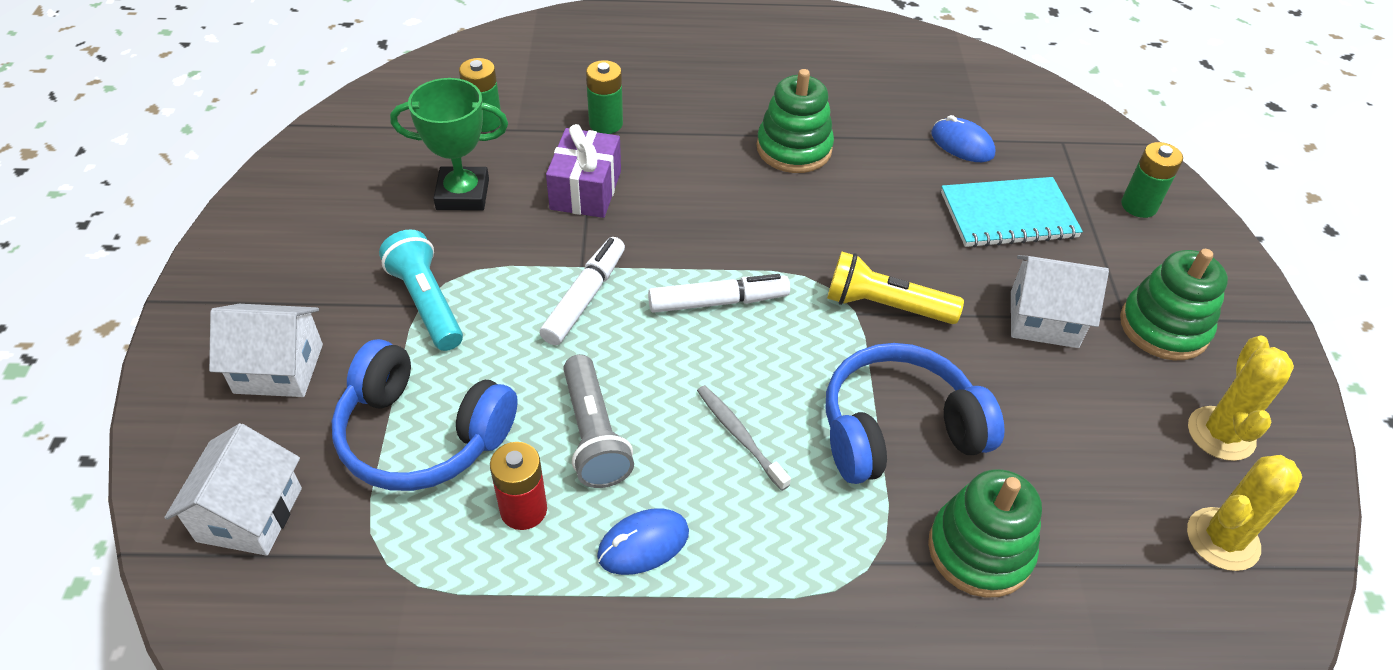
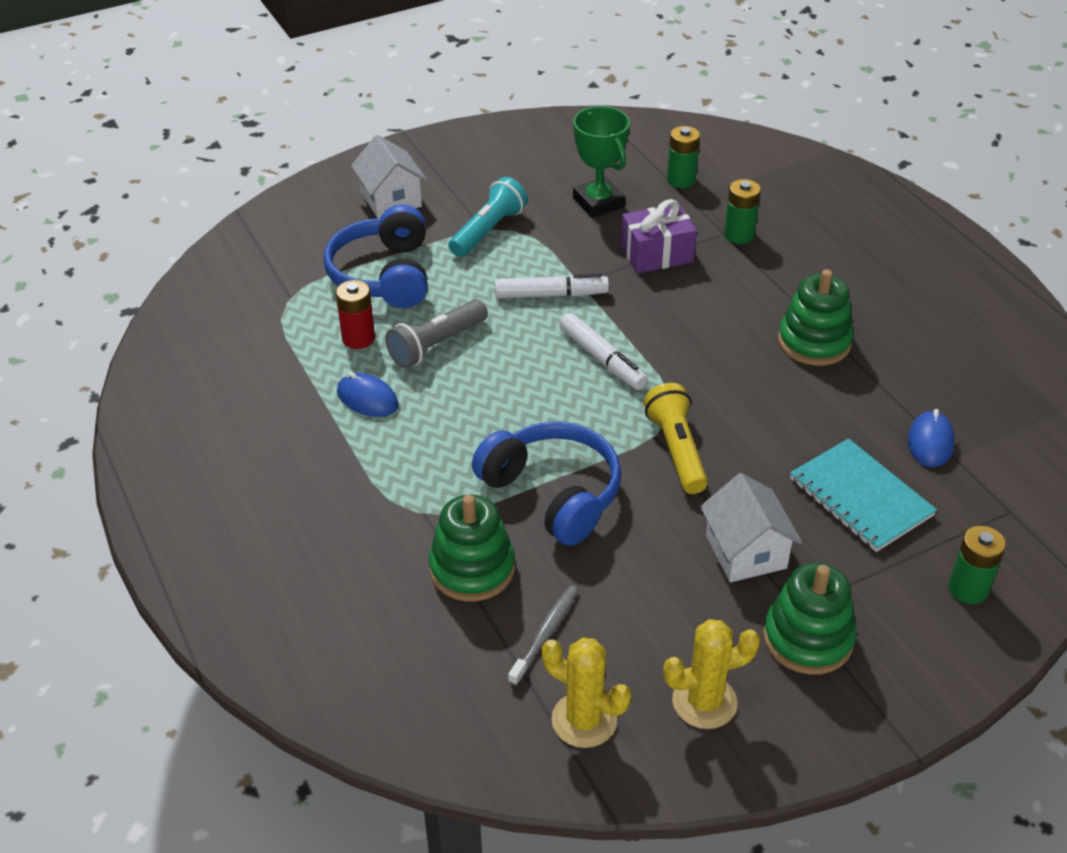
camera: 65 degrees right, 5 degrees down
(250, 514) = (286, 238): white house -> none
(739, 435) = (486, 412): grey toothbrush -> grey toothbrush (545, 633)

